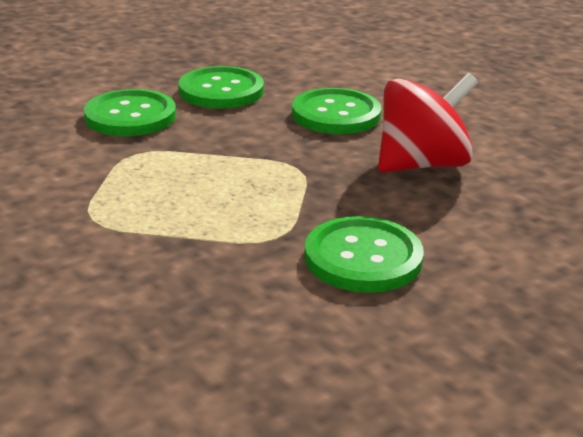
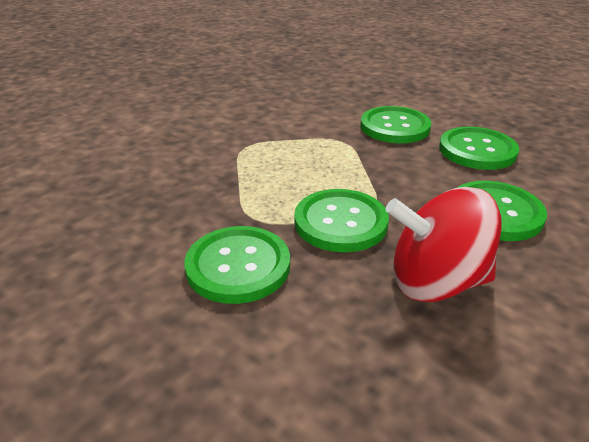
camera: 75 degrees right, 5 degrees up
(313, 188) = (340, 222): none -> green button
(422, 165) = (435, 282): red spinning top -> red spinning top turned 135 degrees clockwise

